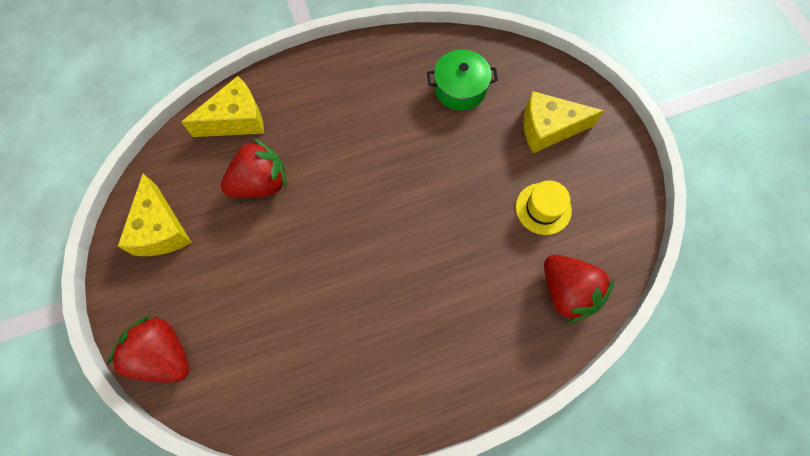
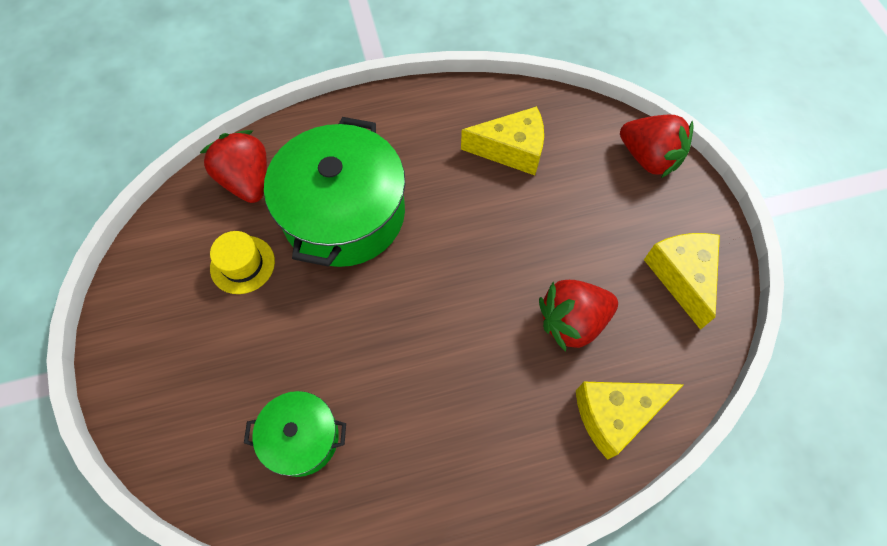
camera: 175 degrees left, 5 degrees down
(465, 264) = (344, 213): none -> green pot
(548, 128) = (200, 365): yellow cheese -> yellow cheese (511, 150)

